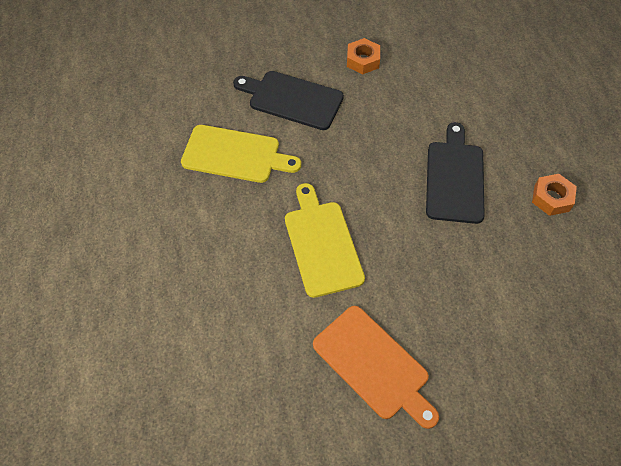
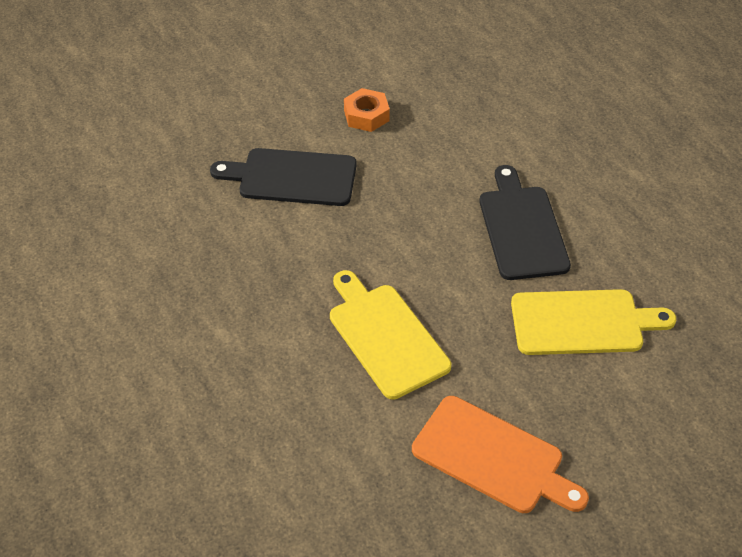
camera: 15 degrees left, 10 degrees down
(235, 155) = (241, 256): yellow cutting board -> yellow cutting board (582, 322)
(551, 198) = (641, 228): orange nut -> none

